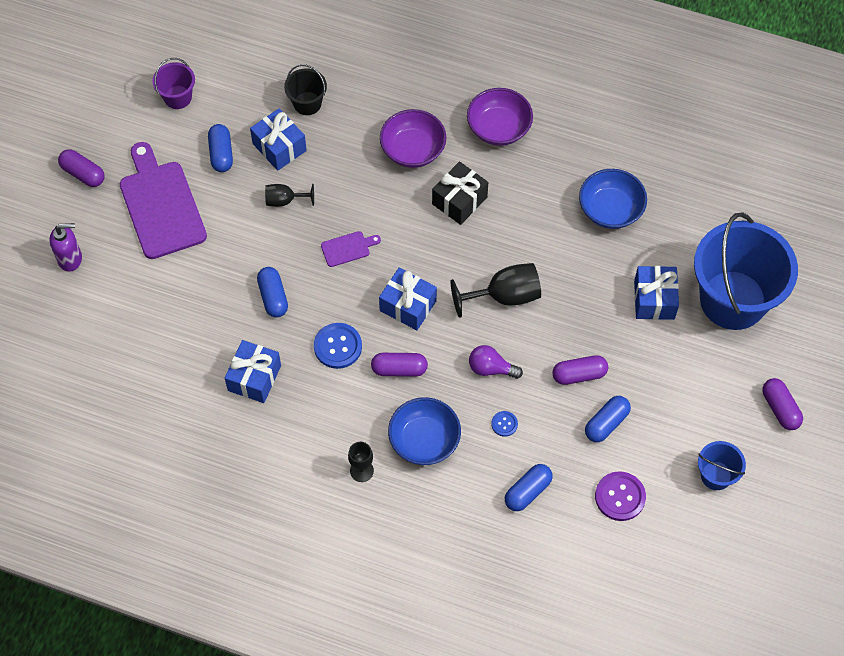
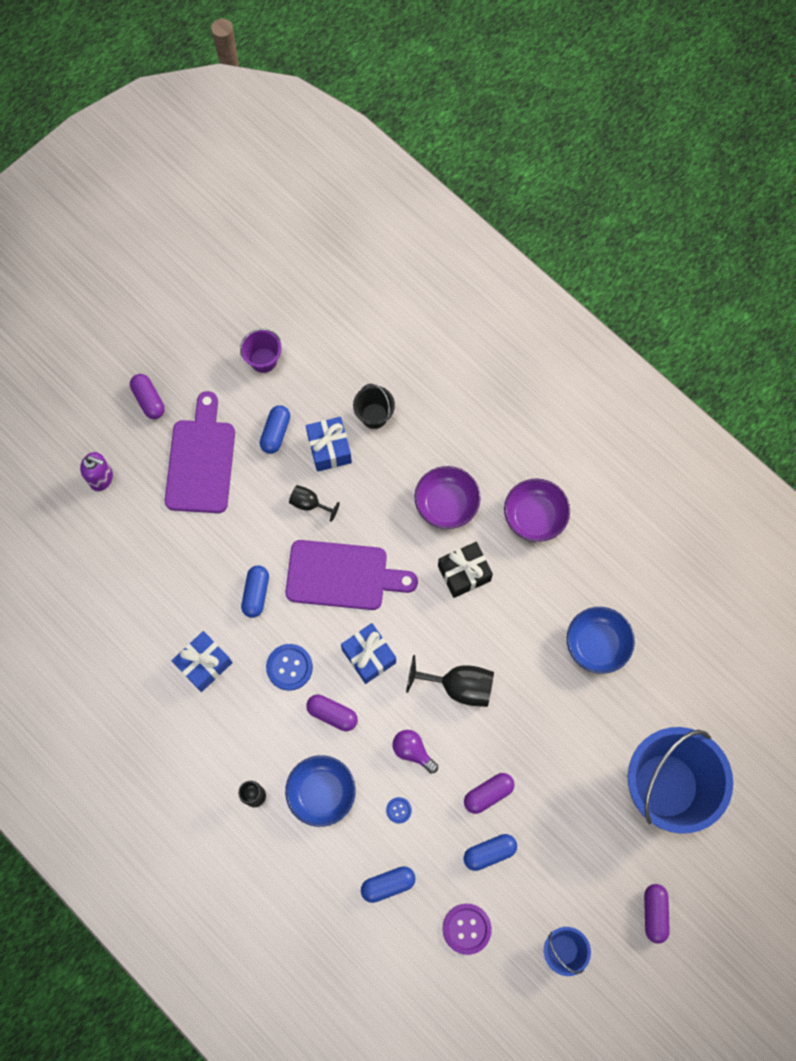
camera: 25 degrees right, 10 degrees up
(348, 248) = (342, 576): purple cutting board -> purple cutting board, size x2.26
(579, 375) = (488, 794): purple capsule -> purple capsule turned 45 degrees counterclockwise
(654, 300) = (592, 752): blue gift -> none

